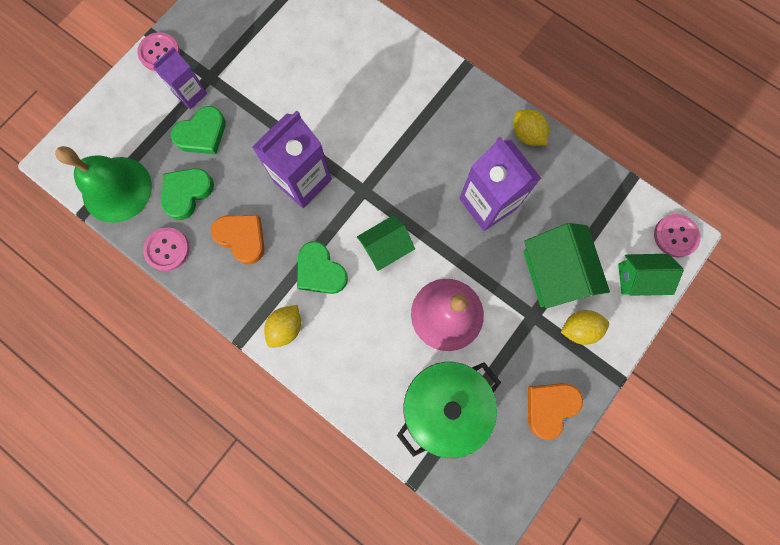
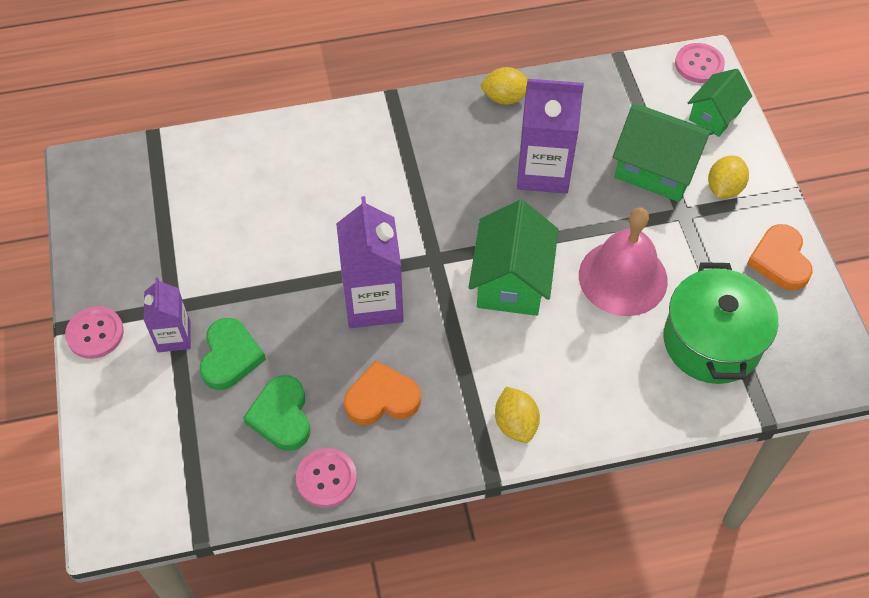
camera: 50 degrees left, 20 degrees down
(117, 189) = (207, 482): green bell -> none
(320, 271) = (483, 352): green heart -> none
(386, 248) = (511, 281): green house -> green house, size x1.57

